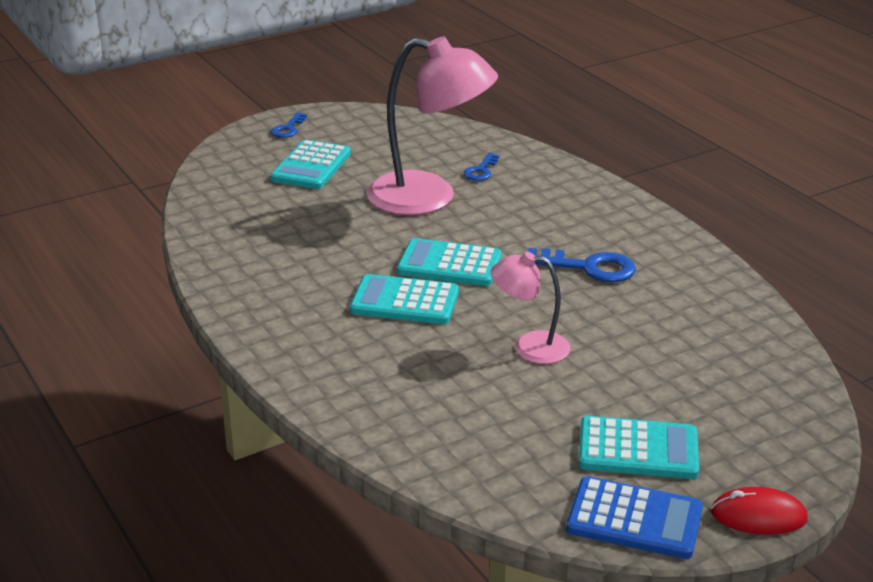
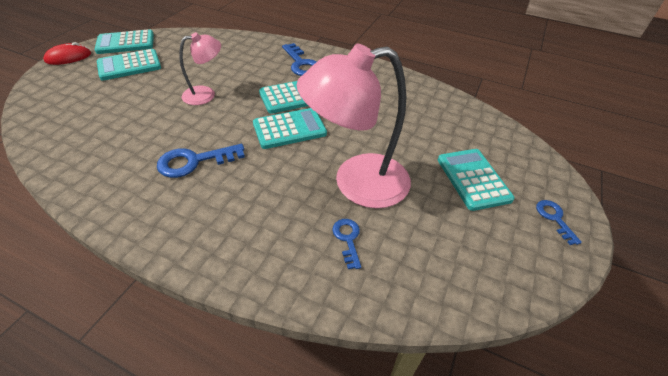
camera: 145 degrees right, 15 degrees up
(335, 349) = (301, 64): none -> blue key
(634, 519) = (125, 43): blue calculator -> turquoise calculator

